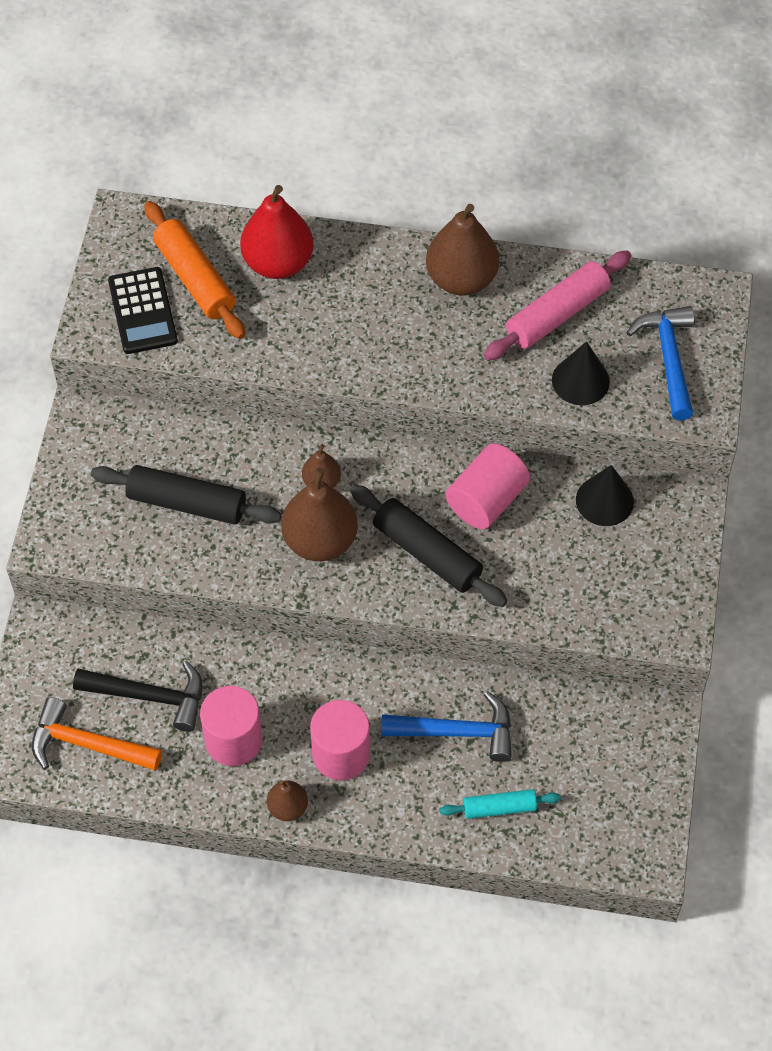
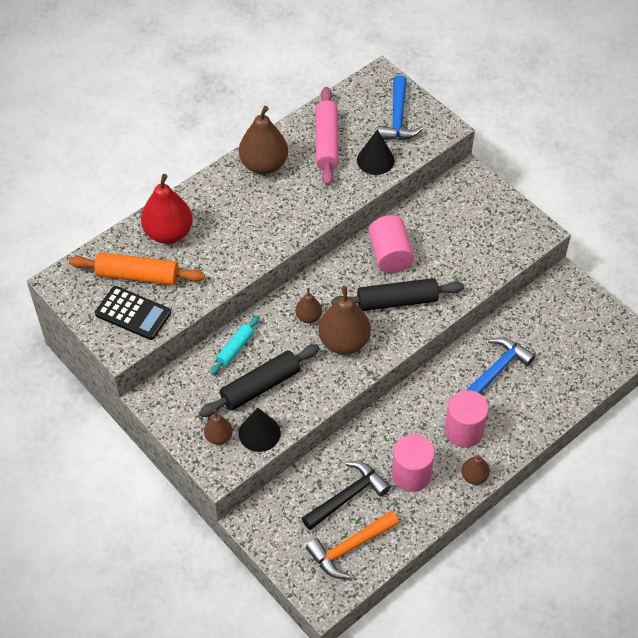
camera: 50 degrees left, 5 degrees down
(88, 511) = (219, 437): none -> brown pear
(499, 808) = (556, 382): turquoise rolling pin -> turquoise rolling pin (235, 348)
(604, 500) = (437, 208): black cone -> black cone (259, 433)
(668, 358) = (398, 118): blue hammer -> blue hammer turned 120 degrees counterclockwise

